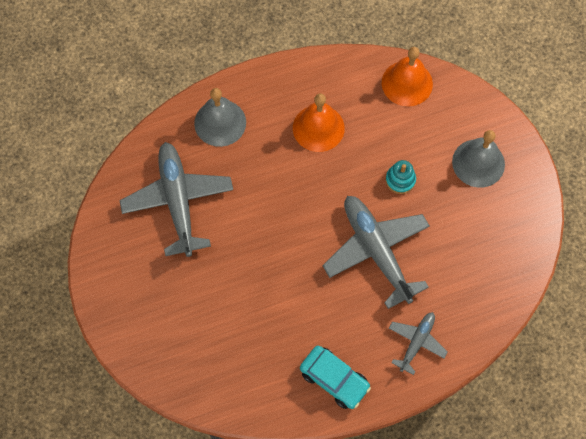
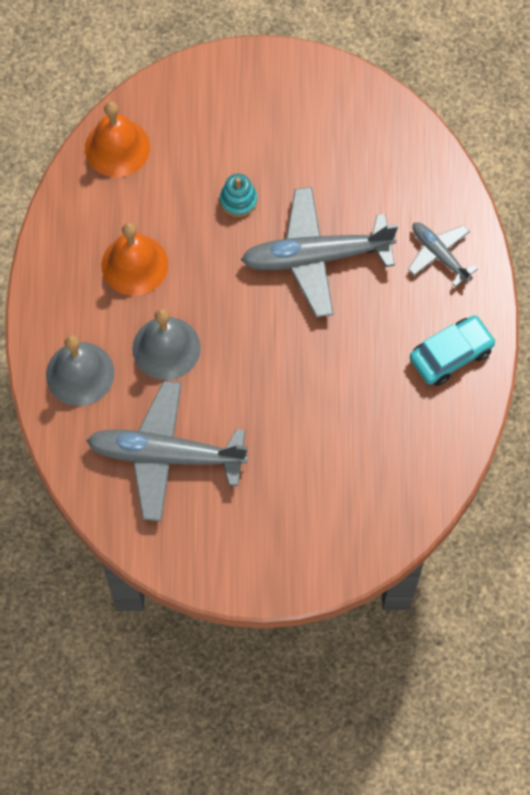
camera: 70 degrees left, 0 degrees up
(478, 163) = (250, 111): grey bell -> grey bell (166, 348)

